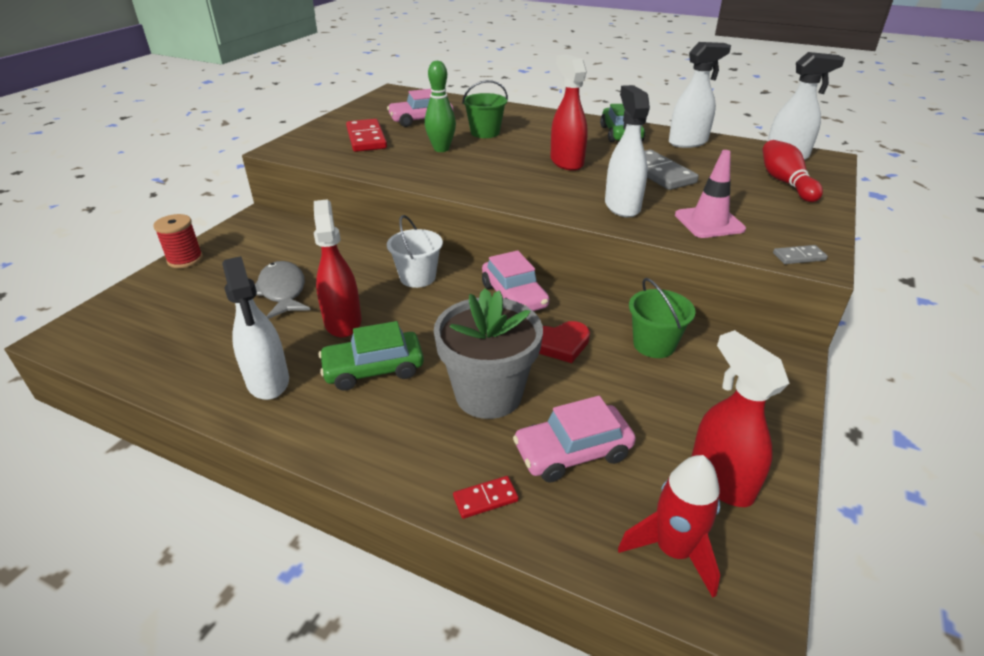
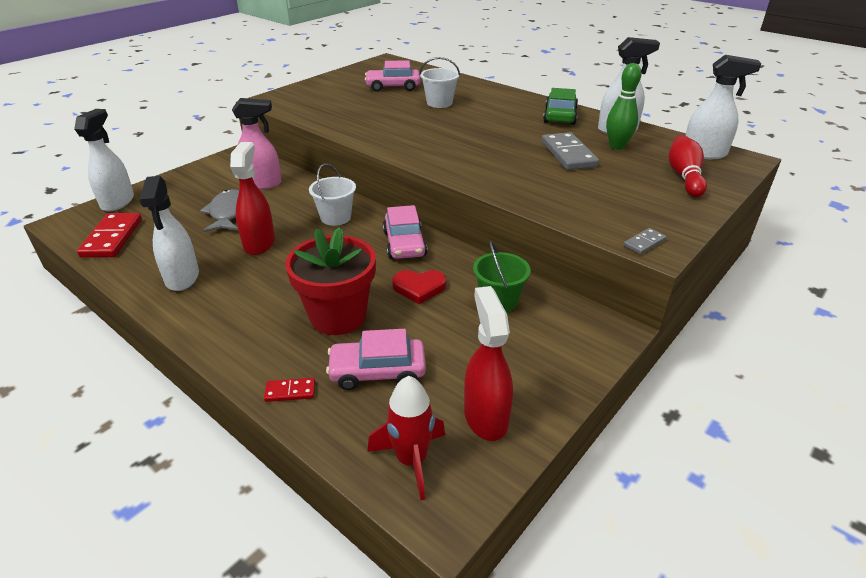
camera: 15 degrees right, 0 degrees up
(185, 259) = (171, 179): red spool -> none
(306, 250) = (262, 184): none -> pink spray bottle
(366, 138) = (338, 98): red domino -> red domino (112, 238)
(373, 369) = (262, 282): green car -> none
(441, 149) = (393, 113): green bowling pin -> green bowling pin (617, 146)
(485, 132) = (439, 103): green bucket -> white bucket
(488, 394) = (338, 316): grey flower pot -> red flower pot
(566, 162) = (492, 135): red spray bottle -> none
(622, 206) = (514, 179): white spray bottle -> white spray bottle (118, 202)
(709, 222) = (582, 202): pink traffic cone -> none
(799, 257) = (644, 243): grey domino -> grey domino turned 45 degrees counterclockwise

